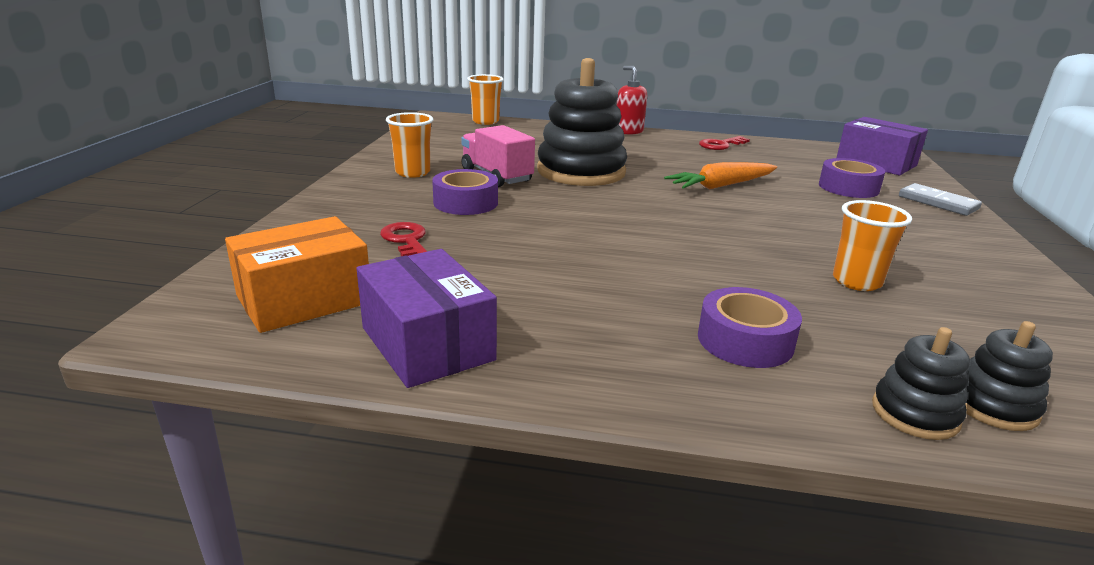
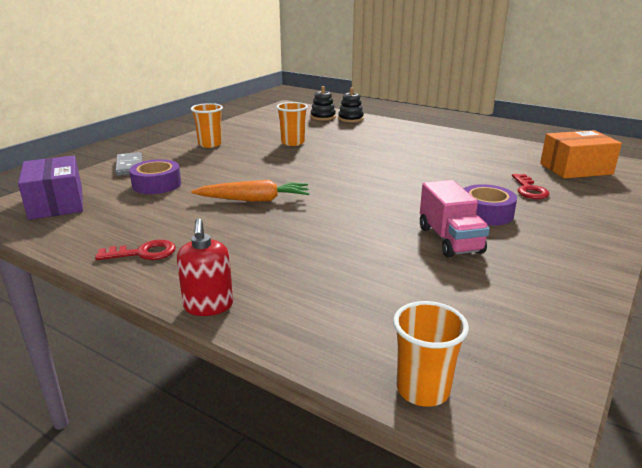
camera: 155 degrees left, 0 degrees up
(412, 172) = (540, 258): orange cup -> orange cup (210, 144)
(427, 344) = (510, 149): purple box -> none
(581, 172) = (360, 233): black stacking toy -> none
(745, 340) = (379, 135): purple tape -> none

